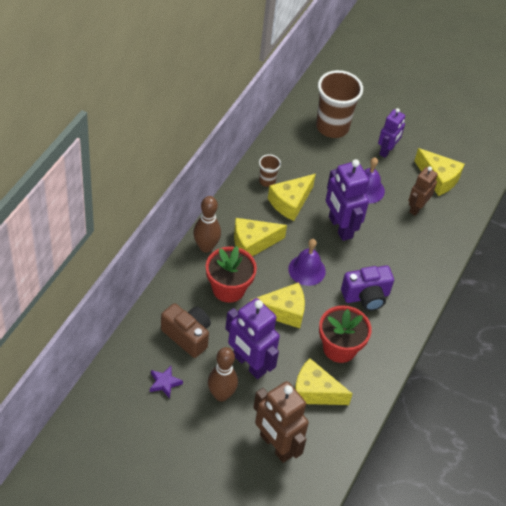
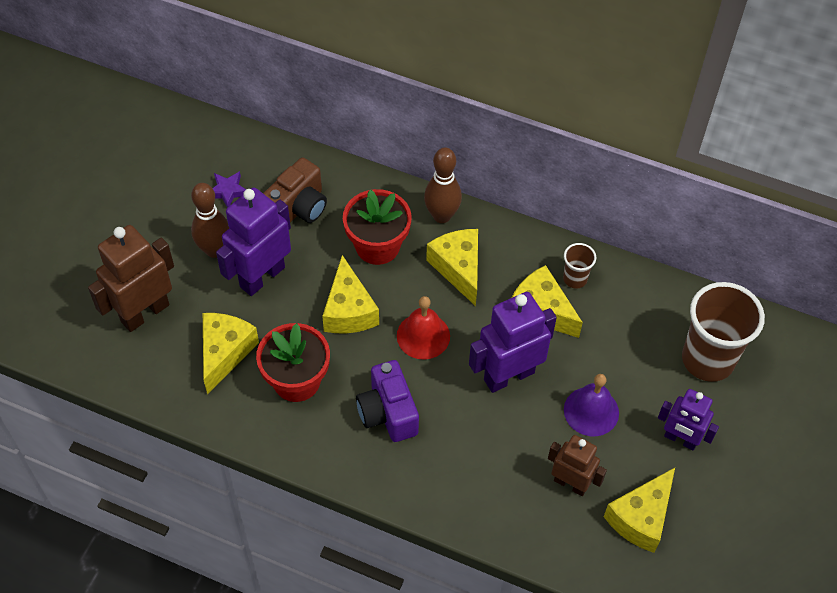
camera: 90 degrees right, 5 degrees up
(307, 270) = (423, 336): purple bell -> red bell

